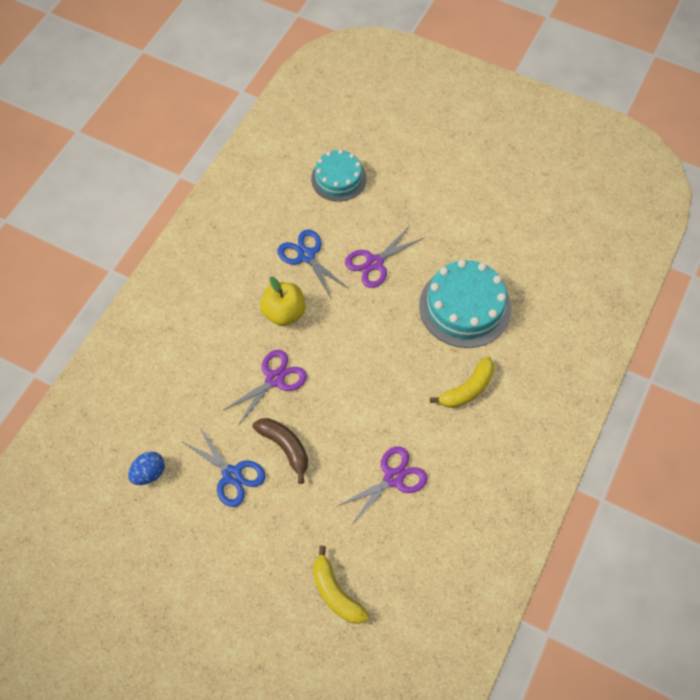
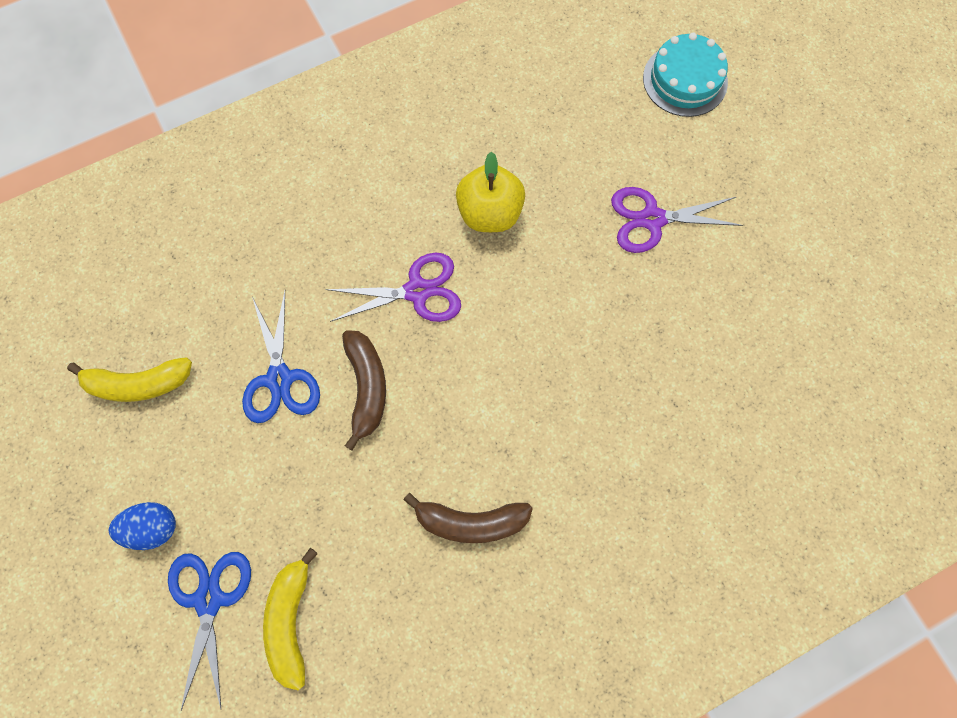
camera: 35 degrees right, 10 degrees up
(149, 473) = (189, 311): blue egg -> blue egg (153, 528)
(306, 255) = (571, 156): blue scissors -> blue scissors (209, 599)
(393, 478) = (470, 522): purple scissors -> brown banana
(465, 306) = (732, 353): turquoise cake -> none
(467, 389) = (654, 468): yellow banana -> yellow banana (138, 383)

